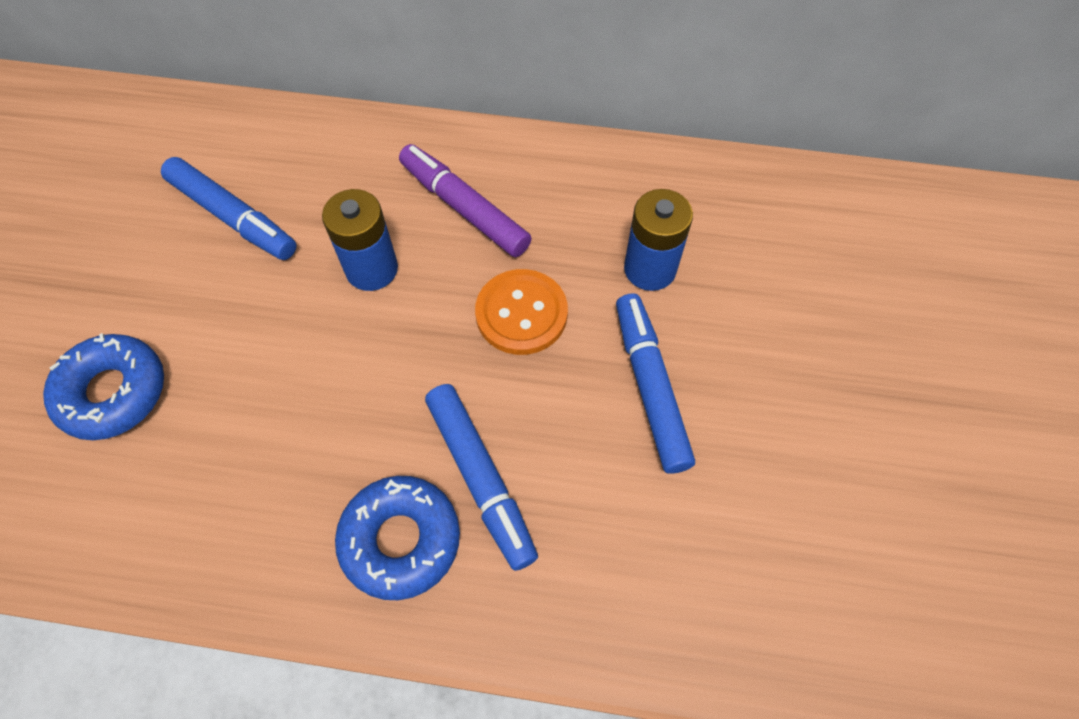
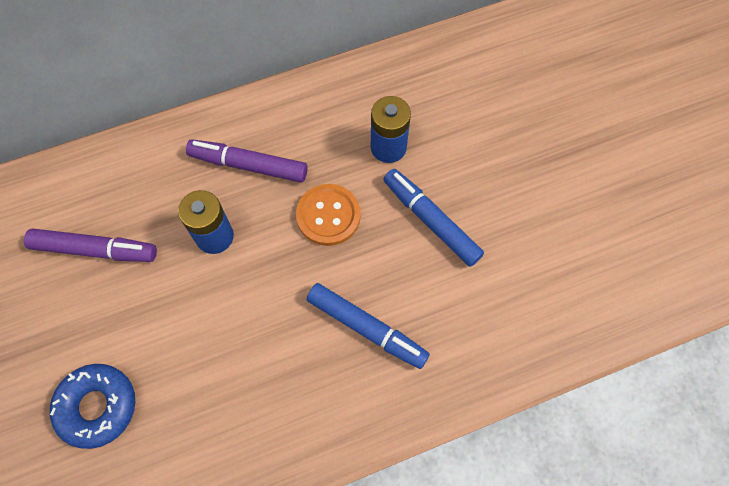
camera: 30 degrees left, 5 degrees up
(232, 216) = (94, 249): blue marker -> purple marker
(400, 540) = (343, 390): blue donut -> none

